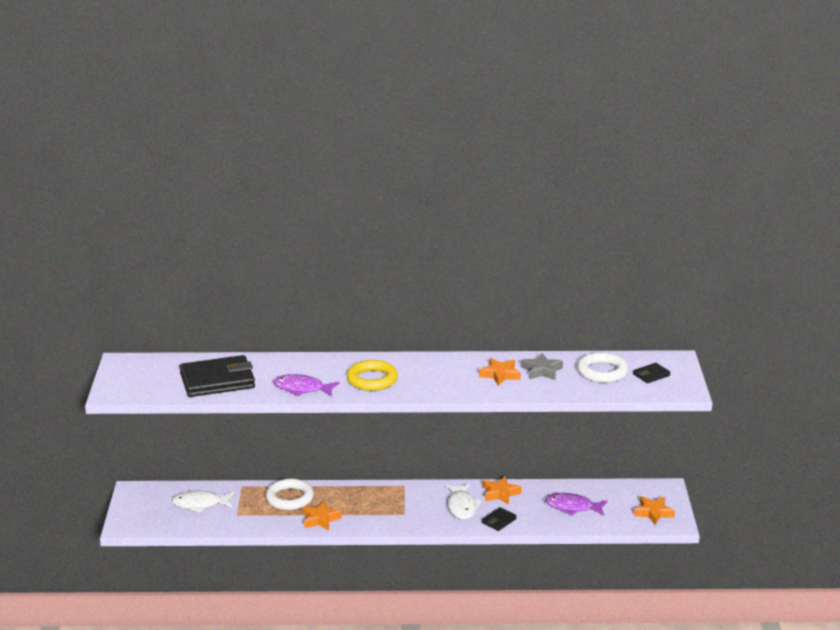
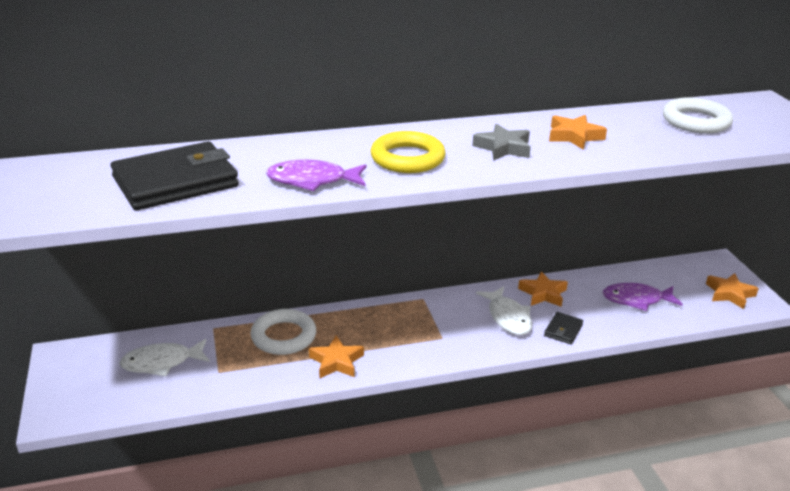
camera: 15 degrees left, 5 degrees up
(542, 371) = (622, 127): grey star -> grey star (503, 148)
(651, 375) = (756, 119): black wallet -> none

